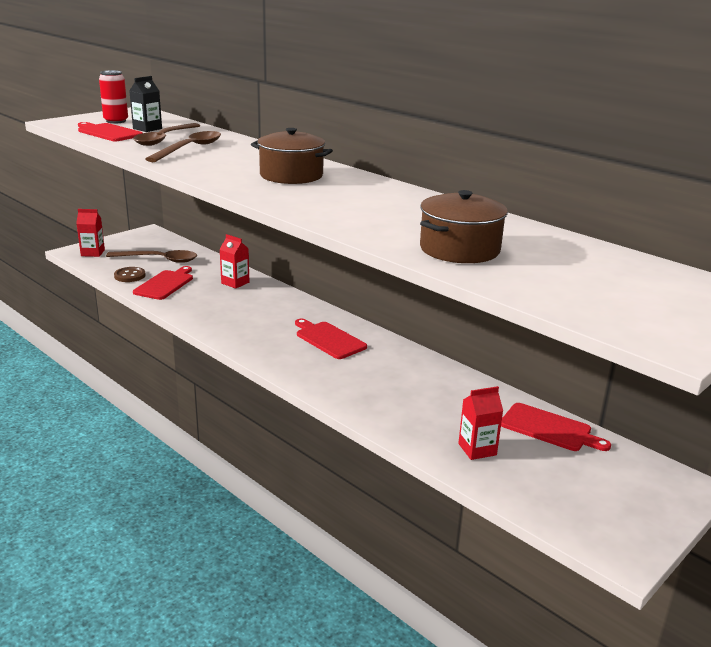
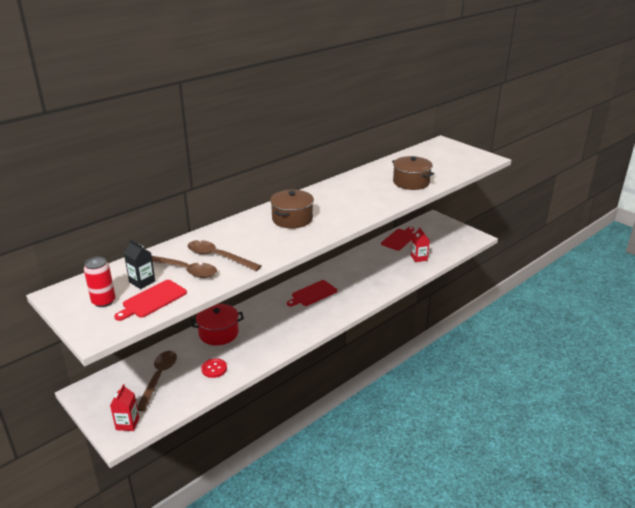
camera: 85 degrees left, 5 degrees up
(130, 276) = (192, 391): brown button -> none
(165, 284) = (214, 369): red cutting board -> red button
(235, 283) = (218, 333): red carton -> red pot

